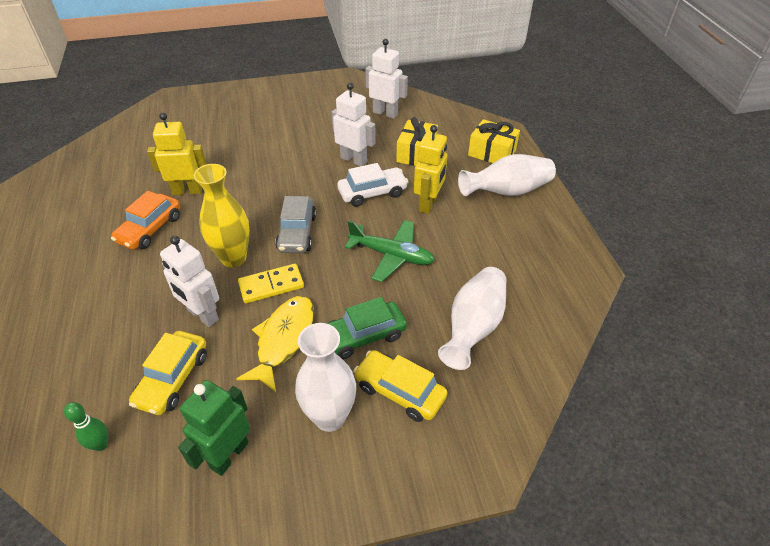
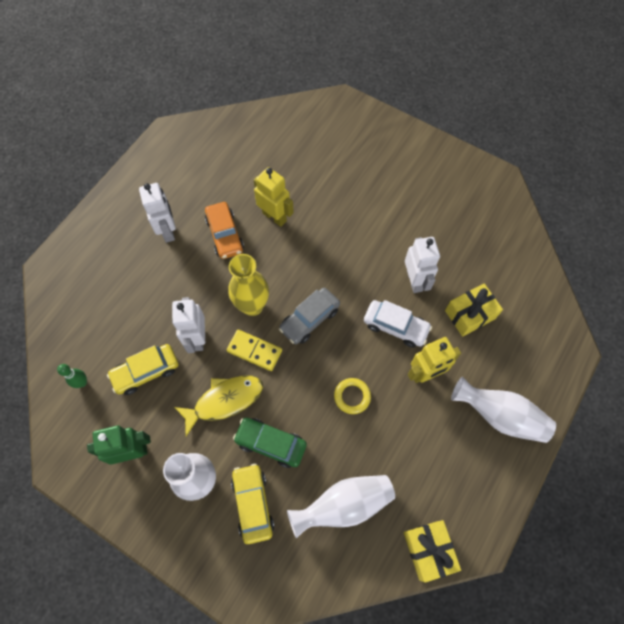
camera: 45 degrees right, 20 degrees up
(150, 229) = (225, 235): orange car -> orange car turned 90 degrees counterclockwise
(385, 113) = (490, 248): white robot -> white robot (168, 231)
(392, 255) = (352, 396): green plane -> yellow ring
(492, 153) = (533, 366): yellow gift -> yellow gift (428, 550)

